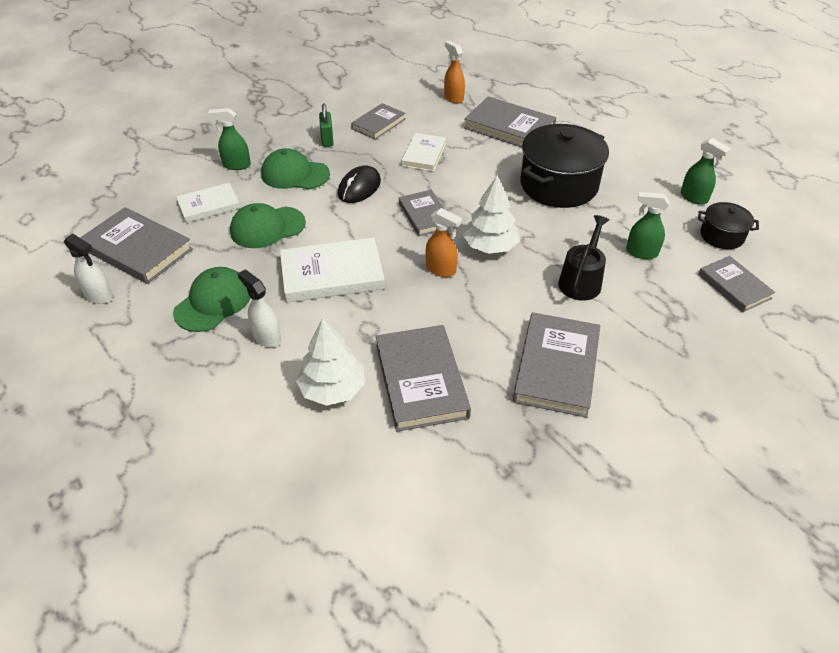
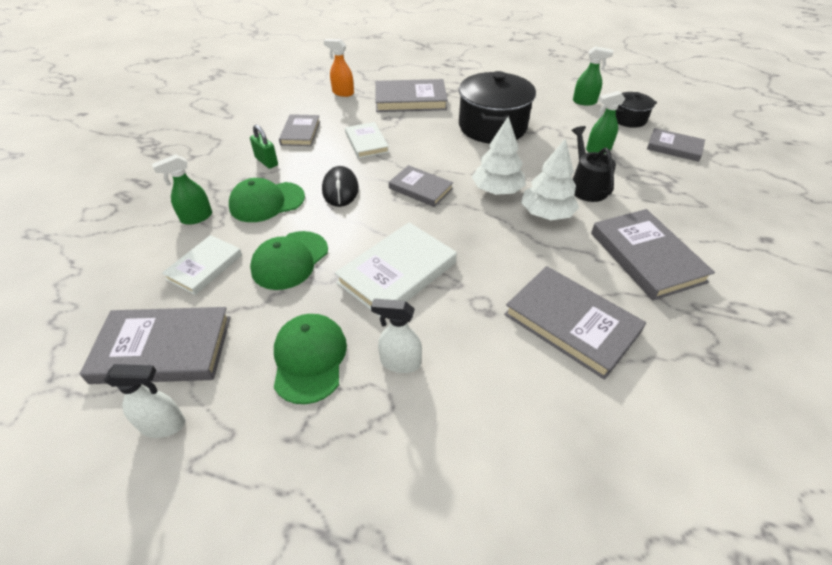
camera: 35 degrees left, 0 degrees up
(333, 389) = (512, 375): white tree -> white tree (546, 214)
(441, 269) = (482, 225): orange spray bottle -> none

